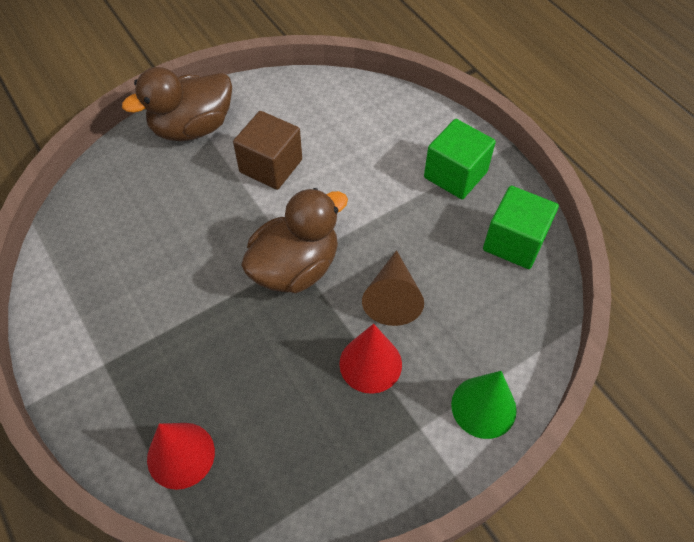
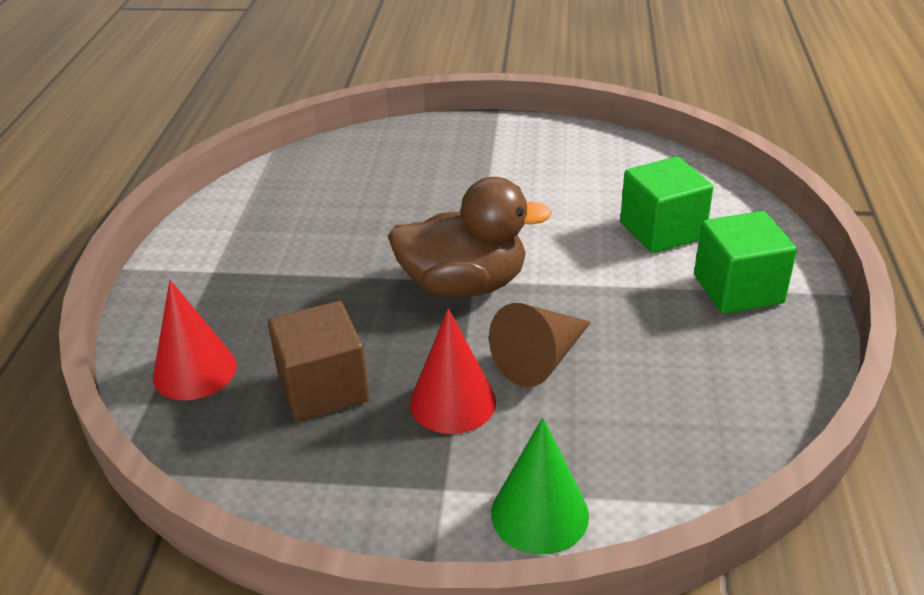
camera: 40 degrees right, 20 degrees down
(192, 128) = (484, 139): brown duck -> none
(271, 166) = (529, 197): brown cube -> brown cube (323, 388)
(514, 242) = (751, 383): green cube -> green cube (662, 230)

